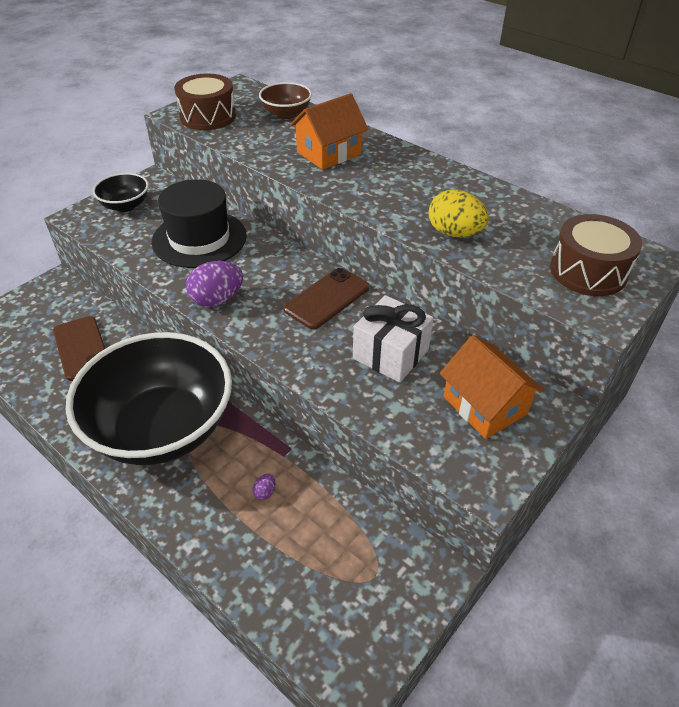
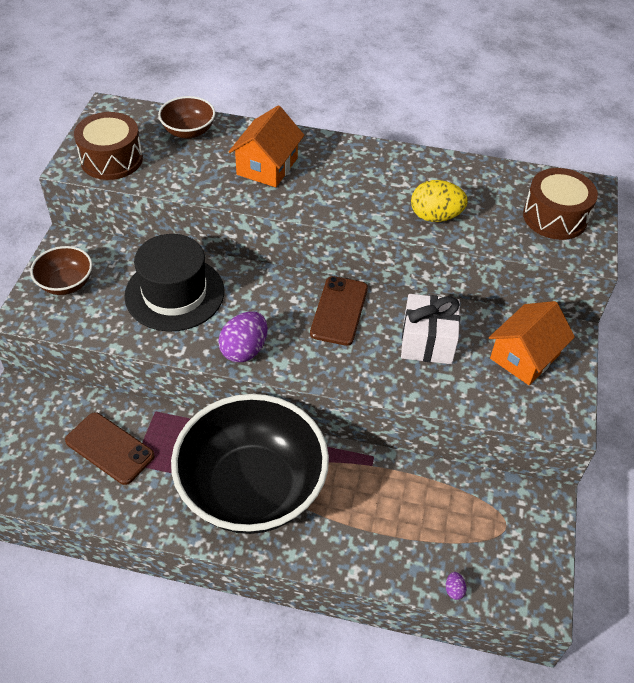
camera: 30 degrees left, 5 degrees up
(125, 206) = (66, 284): black bowl -> brown bowl
(265, 492) = (380, 502): purple egg -> purple egg (454, 590)
(484, 405) = (524, 356): orange house -> orange house turned 75 degrees counterclockwise

